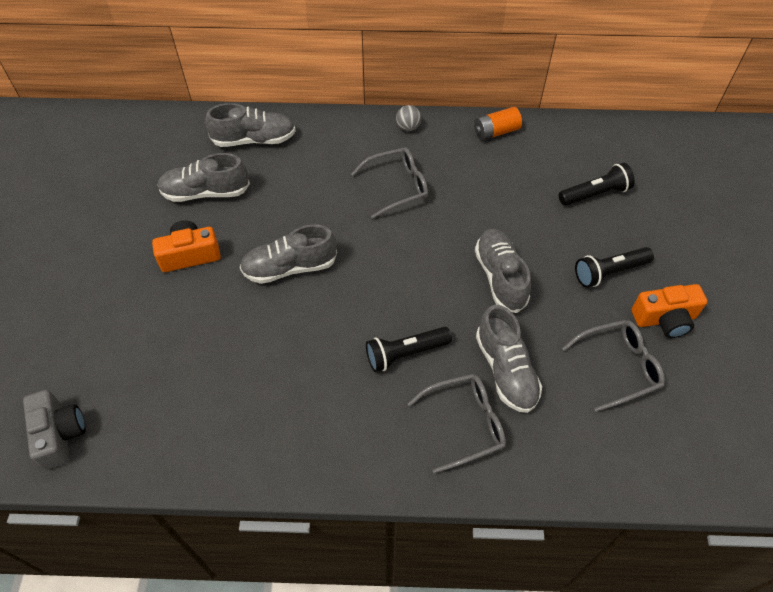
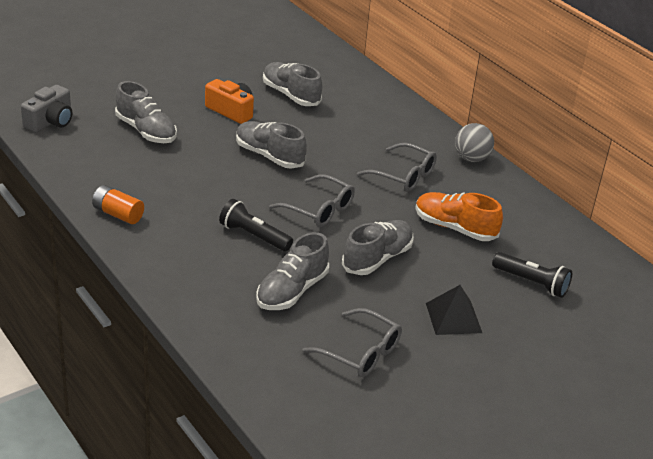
camera: 50 degrees right, 20 degrees down
(254, 140) = (363, 95): grey shoe -> grey shoe (146, 131)
(408, 127) = (471, 158): grey ball -> grey ball, size x1.54
(465, 424) = (223, 286): grey glasses -> grey glasses (319, 209)
(494, 198) = (455, 228): none -> orange shoe
(496, 132) = (528, 204): orange battery -> orange battery (118, 214)
(609, 272) = (453, 317): black flashlight -> black pyramid
(665, 319) = (441, 366): orange camera -> none

